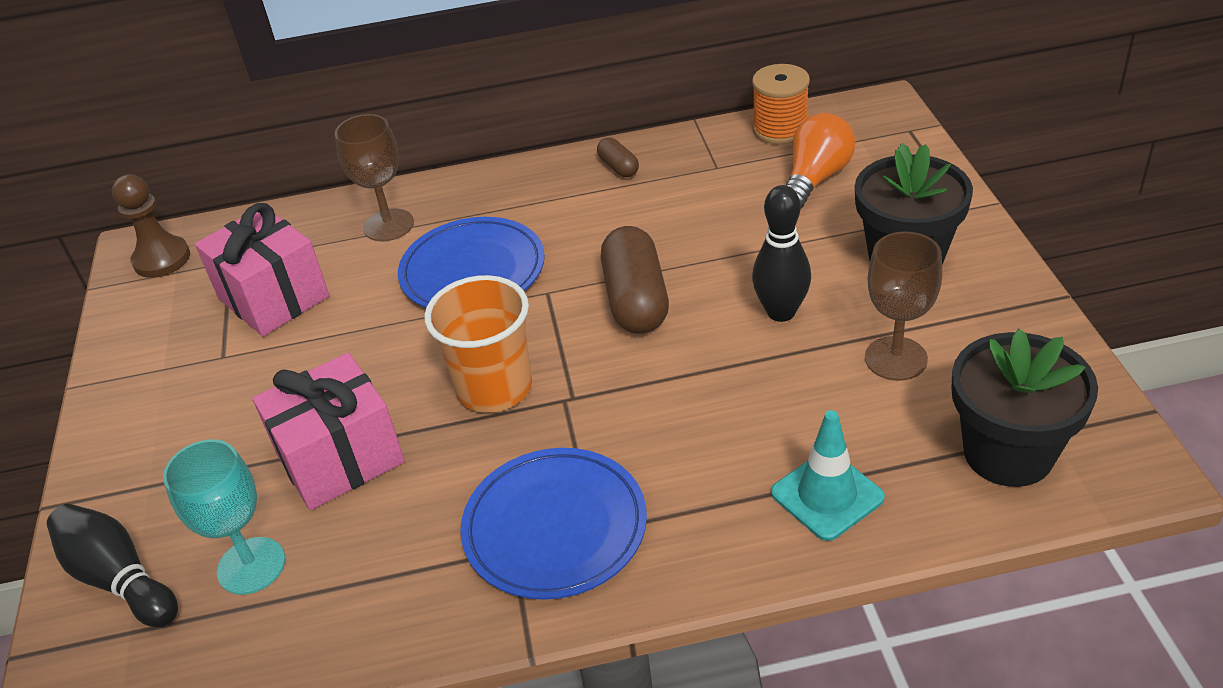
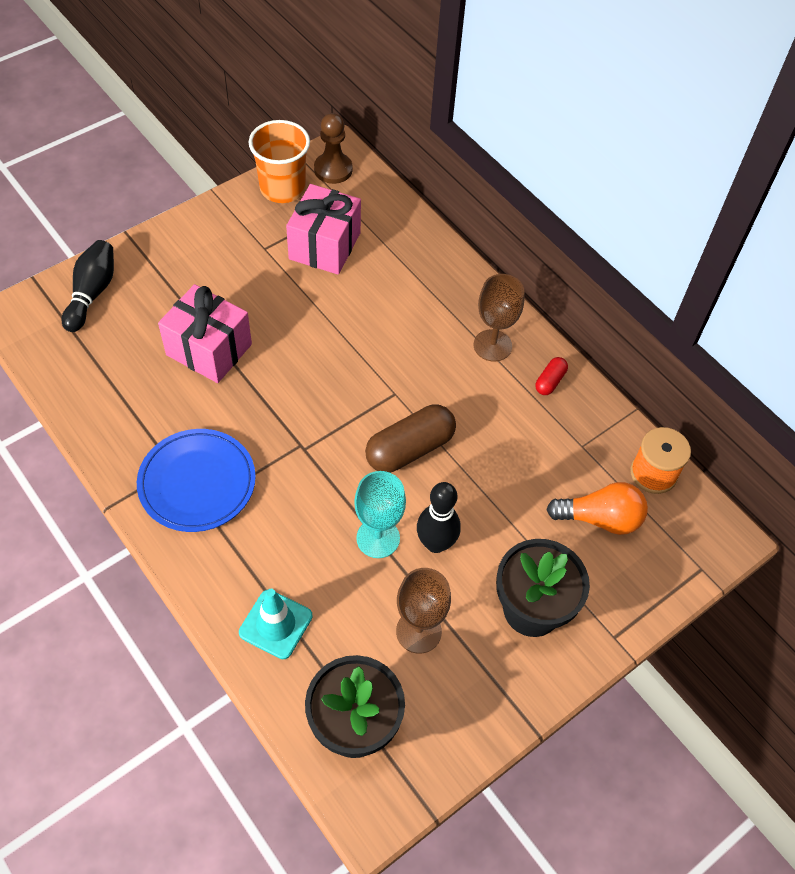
camera: 55 degrees right, 15 degrees up
(251, 566) = (120, 347): turquoise goblet -> turquoise goblet (378, 538)
(388, 225) = (420, 272): brown goblet -> brown goblet (492, 345)
(473, 271) = (396, 341): blue plate -> none
(494, 388) = (295, 402): orange cup -> orange cup (282, 188)
(618, 167) = (550, 381): brown capsule -> red capsule

